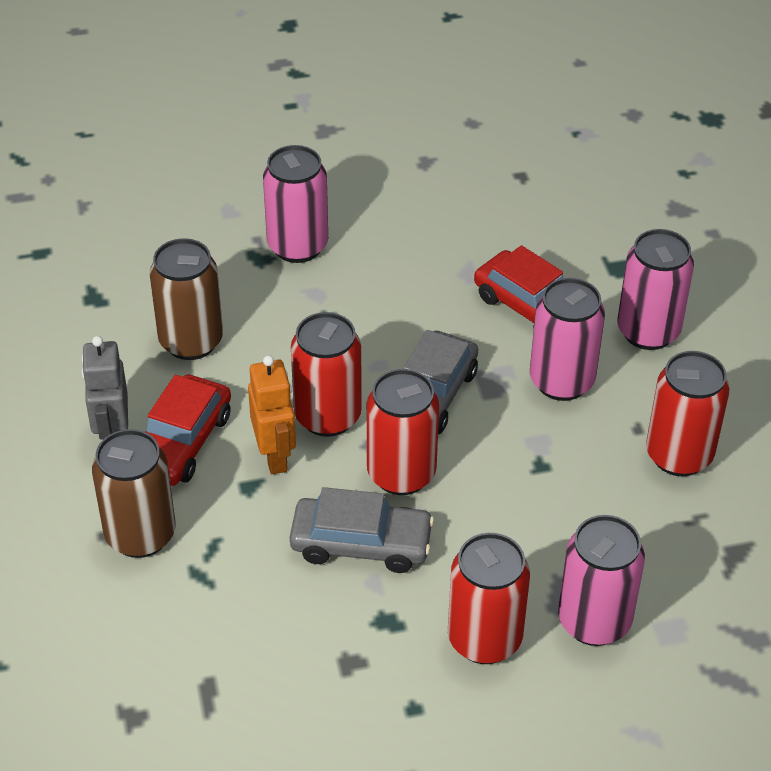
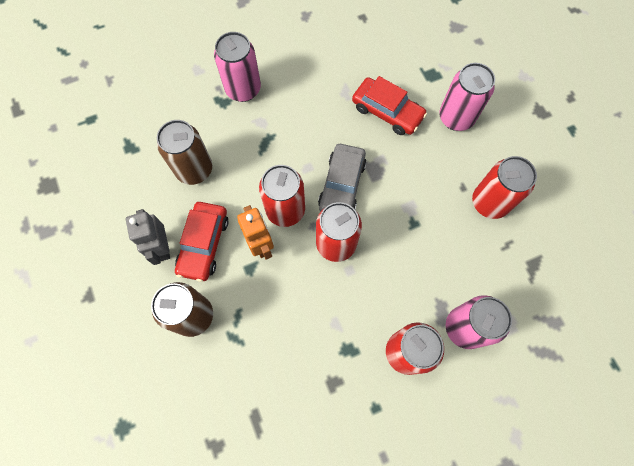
camera: 10 degrees left, 25 degrees up
(361, 544) = (323, 298): grey car -> none
(561, 381) = (414, 161): pink can -> none

